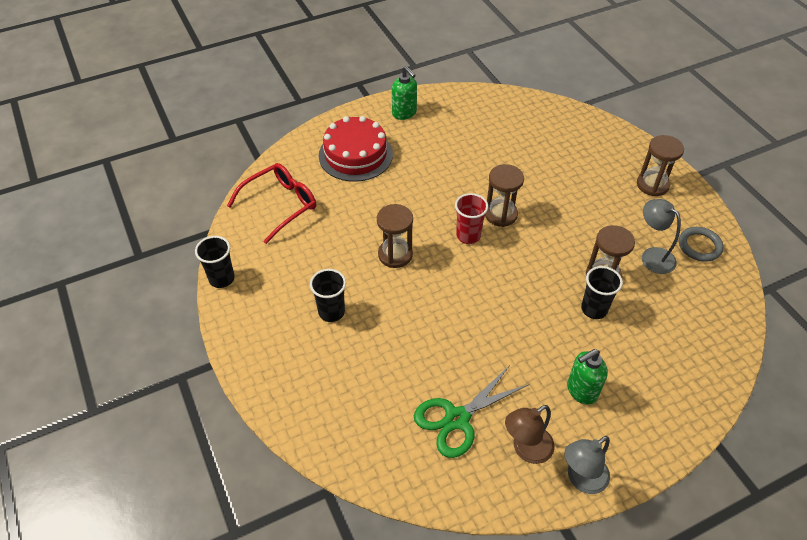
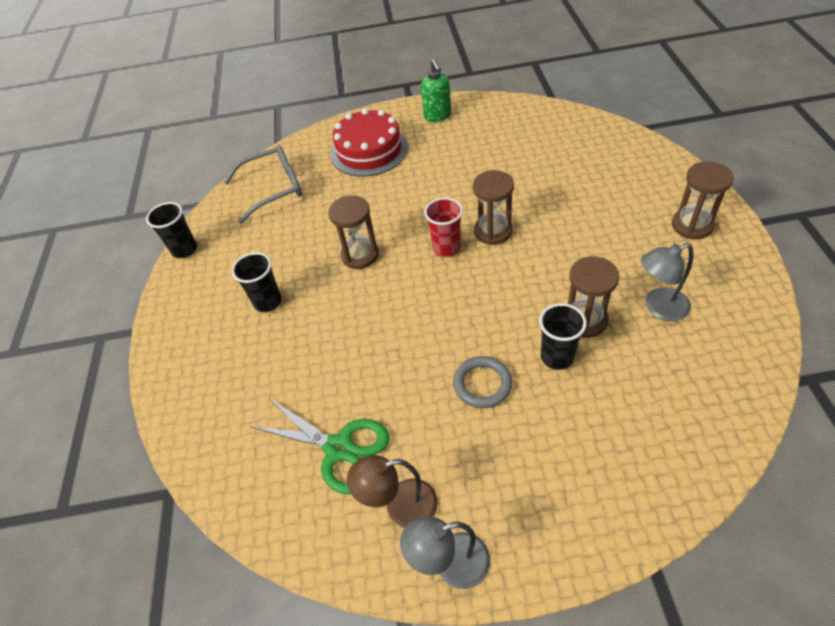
camera: 25 degrees right, 0 degrees up
(280, 205) = (273, 188): red glasses -> grey glasses
(457, 419) = (339, 448): green scissors -> green scissors turned 135 degrees counterclockwise
(581, 391) = (499, 452): green soap dispenser -> none
(652, 256) = (658, 308): grey lamp -> grey lamp turned 90 degrees counterclockwise
(699, 246) = (727, 307): grey ring -> grey ring (482, 384)

